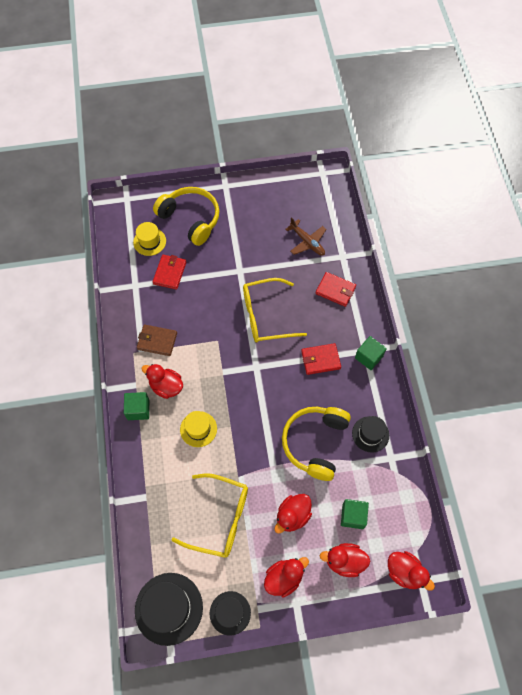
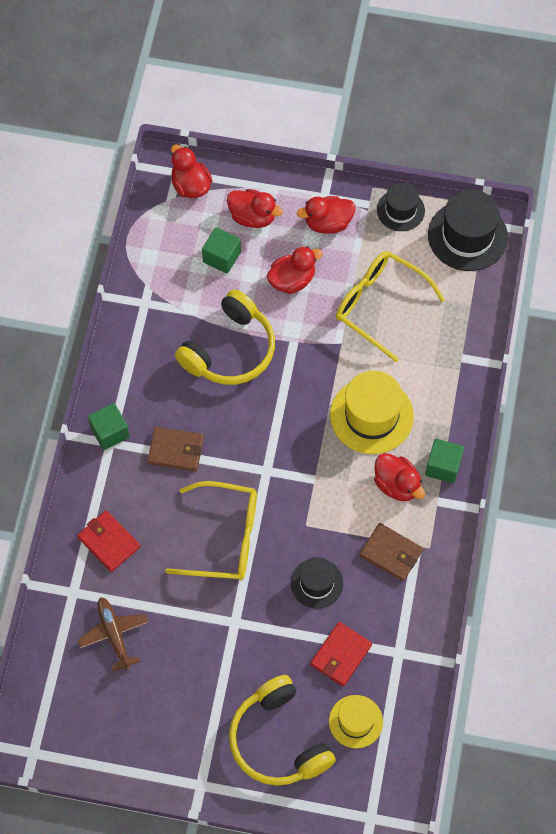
camera: 160 degrees left, 0 degrees up
(198, 429) = (371, 415): yellow hat -> yellow hat, size x1.65
(320, 360) = (176, 450): red wallet -> brown wallet
(370, 434) = (156, 337): black hat -> black hat (316, 583)

